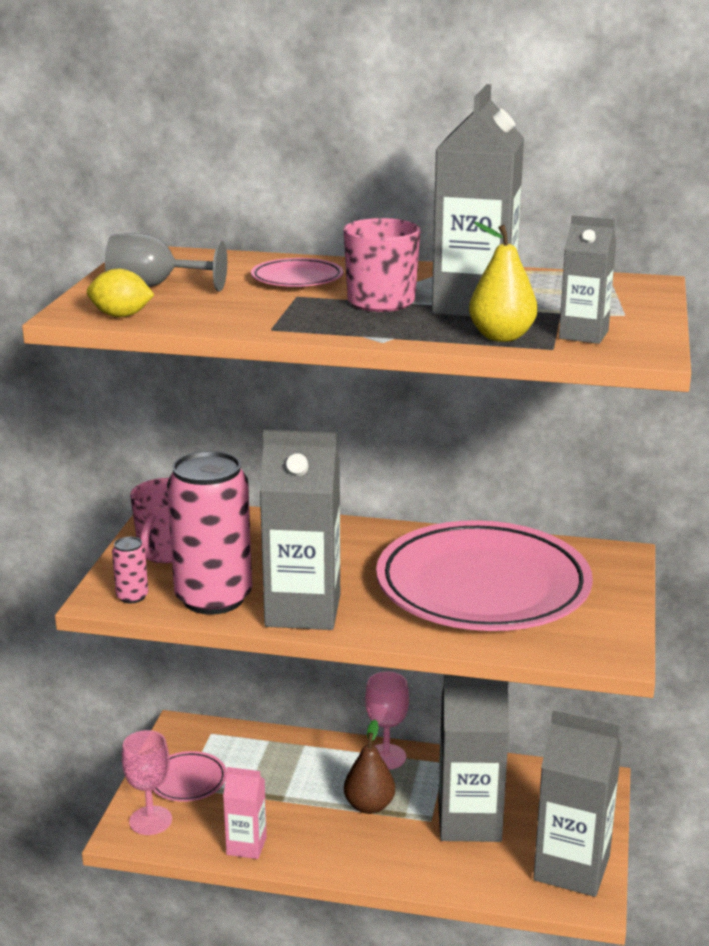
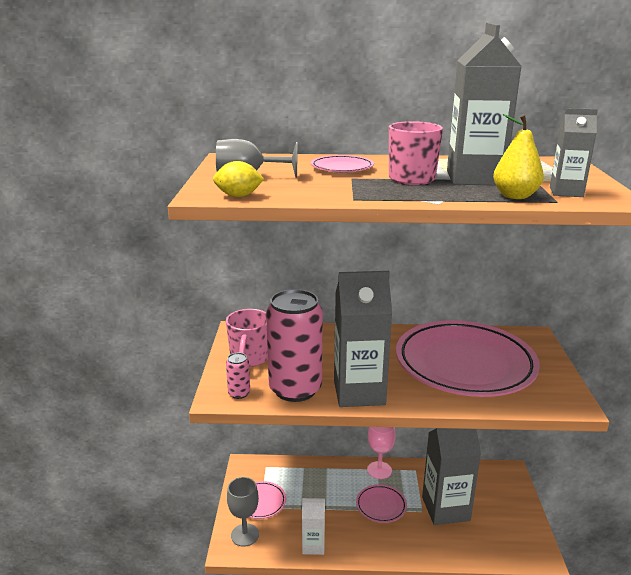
camera: 10 degrees left, 0 degrees up
(150, 820) = (245, 535): pink goblet -> grey goblet
(246, 846) = (313, 545): pink carton -> white carton
(369, 806) = (381, 506): brown pear -> pink plate
(571, 868) = (519, 534): grey carton -> none

